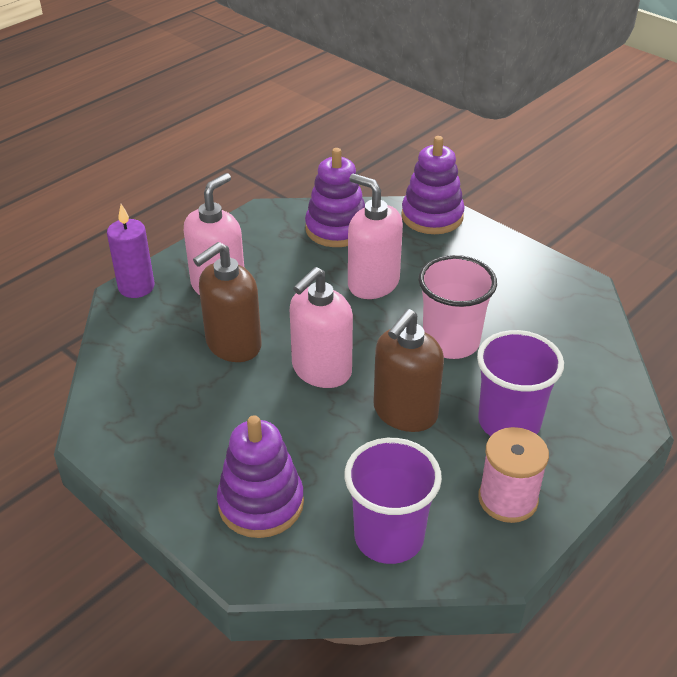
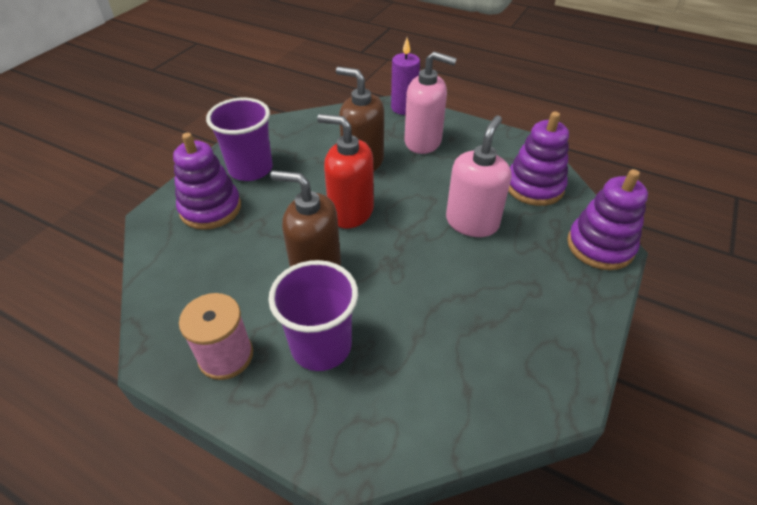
camera: 75 degrees right, 5 degrees up
(321, 370) = (350, 212): pink soap dispenser -> red soap dispenser
(389, 537) = (182, 281): purple cup -> purple cup (250, 169)
(450, 342) = (416, 287): pink cup -> none

